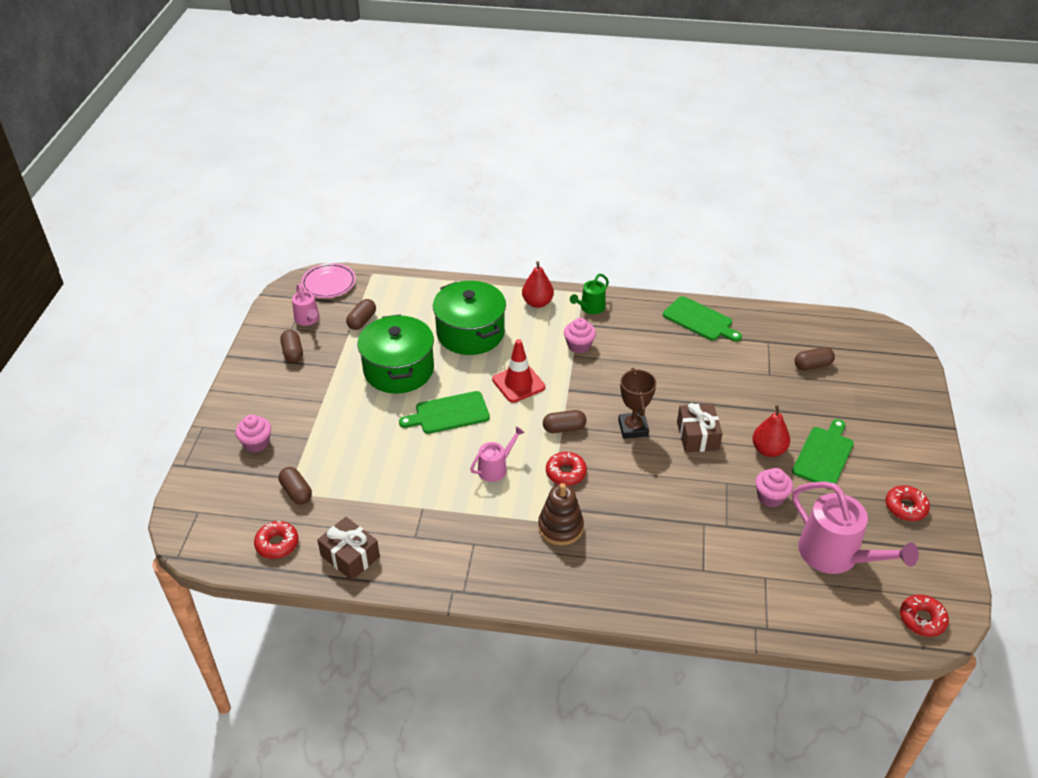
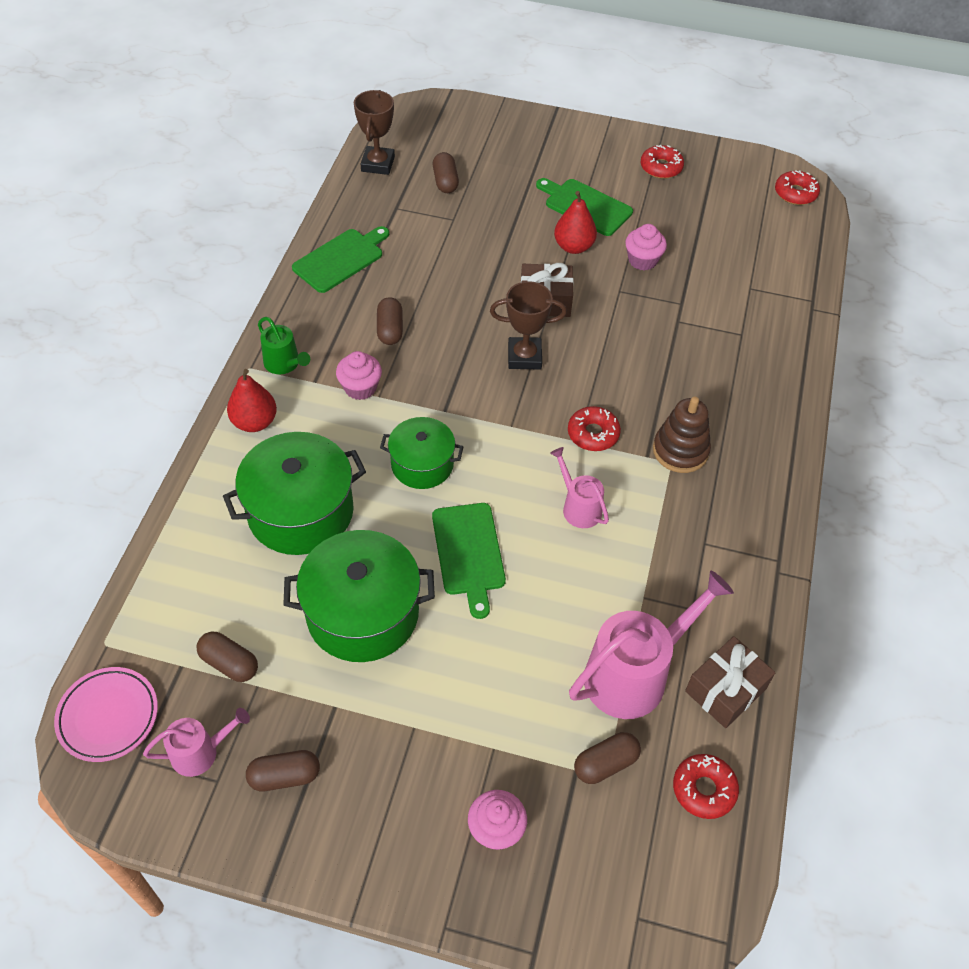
camera: 85 degrees left, 10 degrees up
(518, 383) = (422, 464): red traffic cone -> green pot
(564, 428) = (515, 425): brown capsule -> brown capsule (390, 329)
(814, 325) = (377, 164): none -> brown trophy
(835, 555) = (721, 231): pink watering can -> pink watering can (634, 674)

